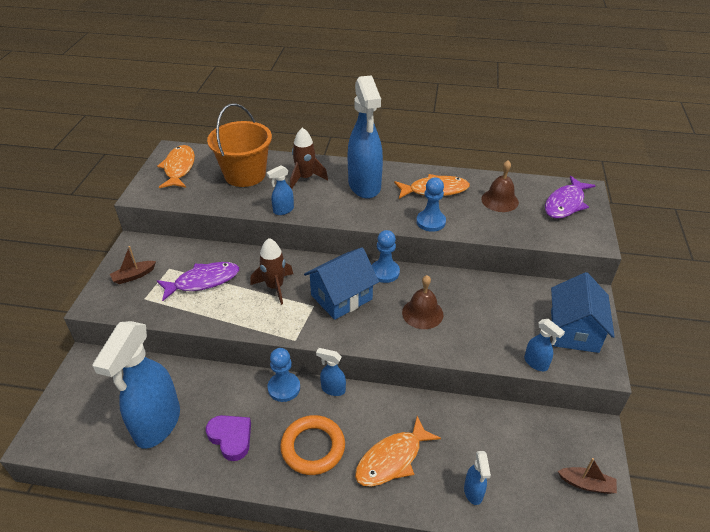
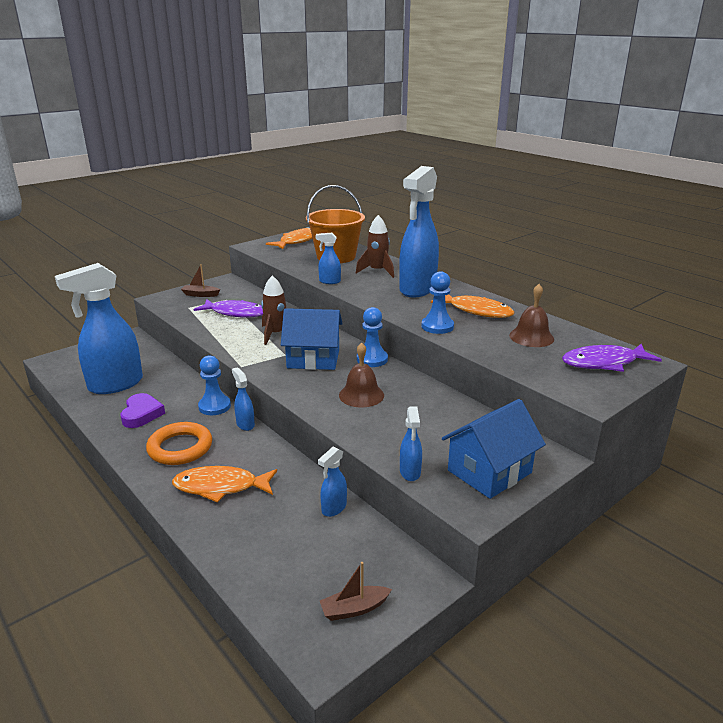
camera: 40 degrees right, 15 degrees down
(473, 492) = (246, 545): blue spray bottle -> blue spray bottle (333, 508)
(586, 484) = (354, 609): brown boat -> brown boat turned 105 degrees clockwise

